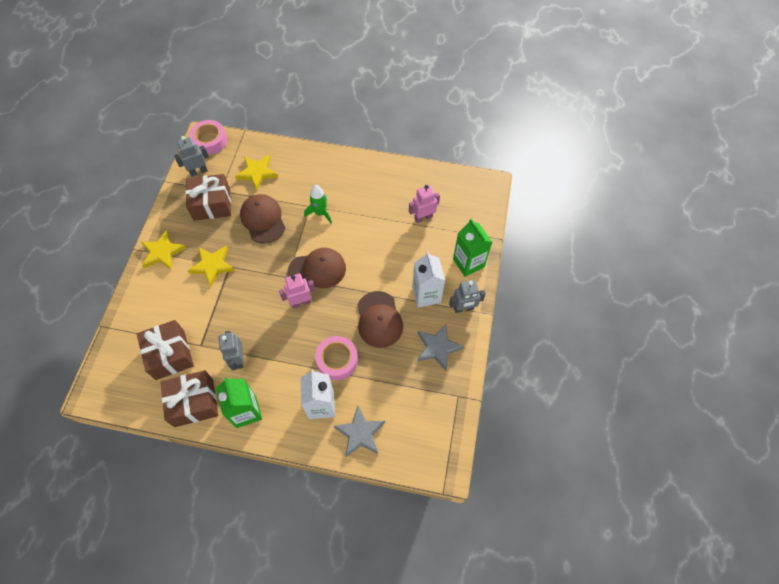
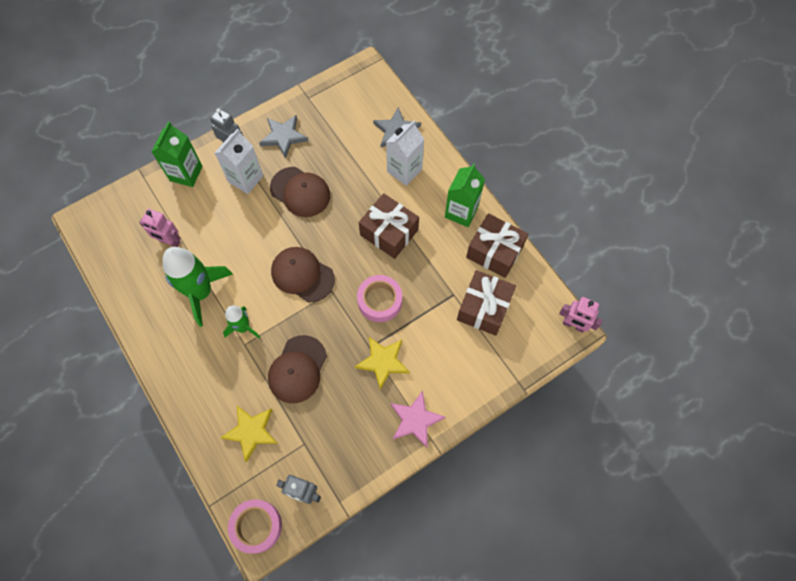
camera: 135 degrees left, 5 degrees up
(162, 252) = (415, 420): yellow star -> pink star
(212, 204) = (326, 434): brown gift -> brown gift (389, 232)
(238, 359) = (433, 256): grey robot -> none
(301, 302) = (343, 259): pink robot -> pink robot (573, 325)
(337, 360) = (362, 190): pink tape -> pink tape (380, 301)
(368, 209) = (201, 292): none -> green rocket
(379, 319) = (300, 192): brown cap -> brown cap turned 90 degrees clockwise

